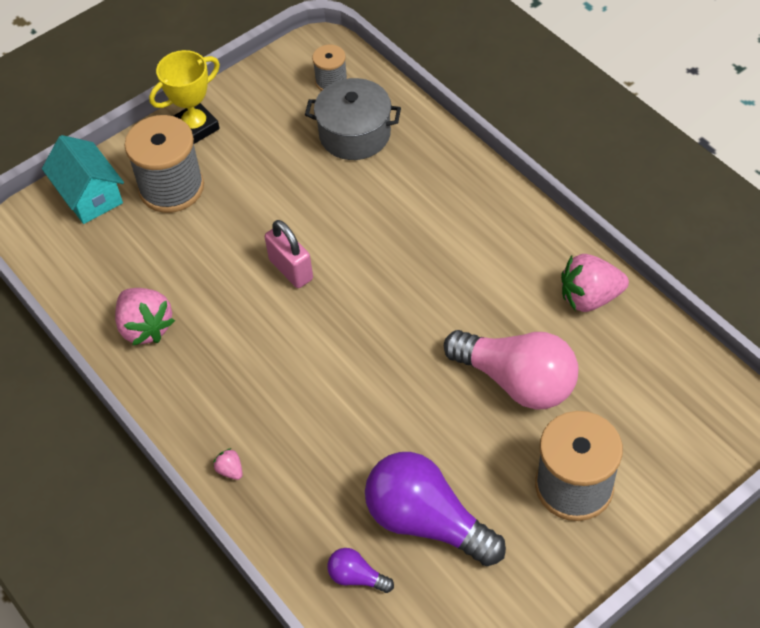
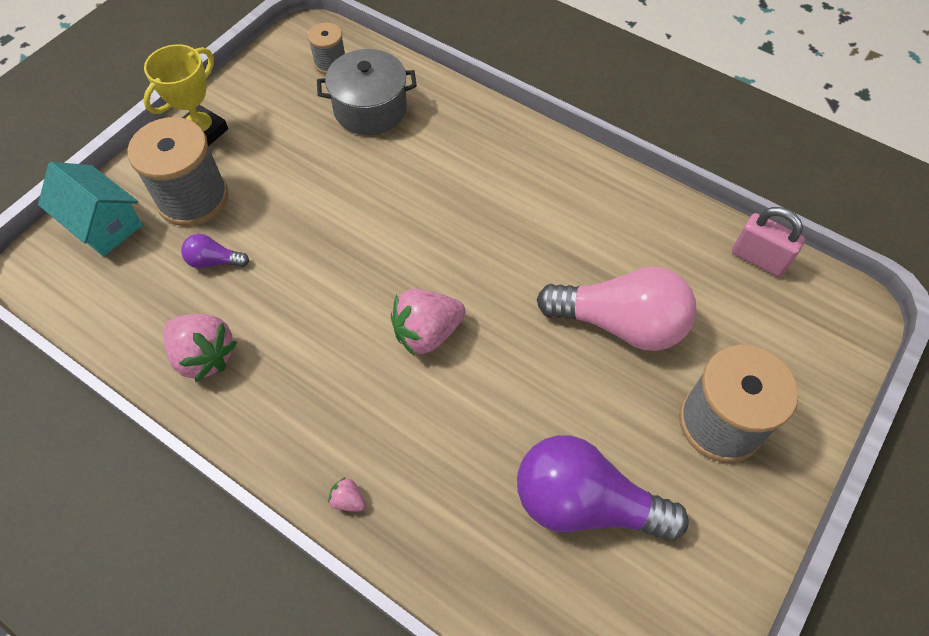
camera: 20 degrees left, 5 degrees up
(291, 270) = (347, 258): pink padlock -> pink padlock (759, 259)
(356, 577) = (531, 592): purple light bulb -> purple light bulb (214, 261)
(589, 297) = (657, 222): pink strawberry -> pink strawberry (427, 333)

